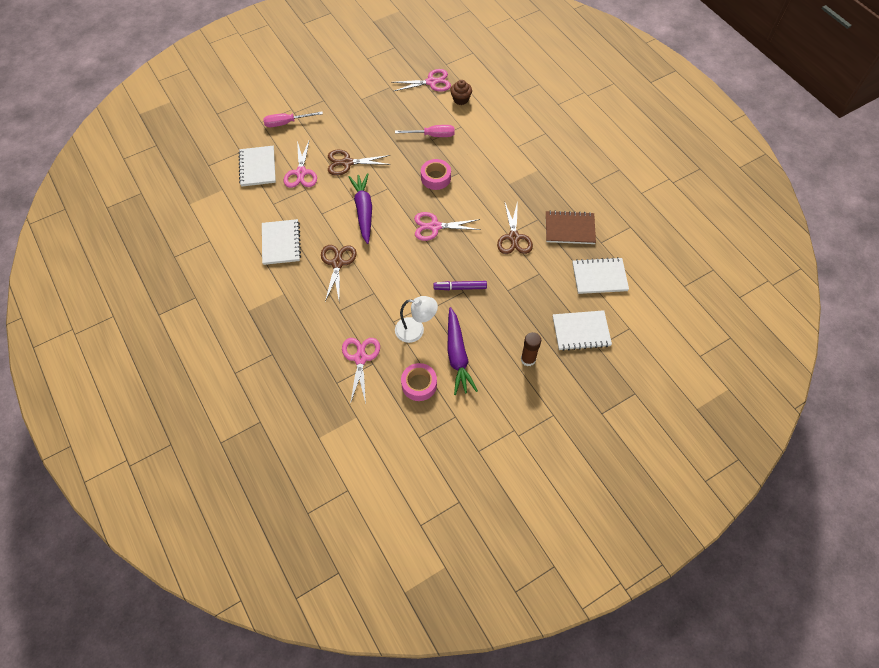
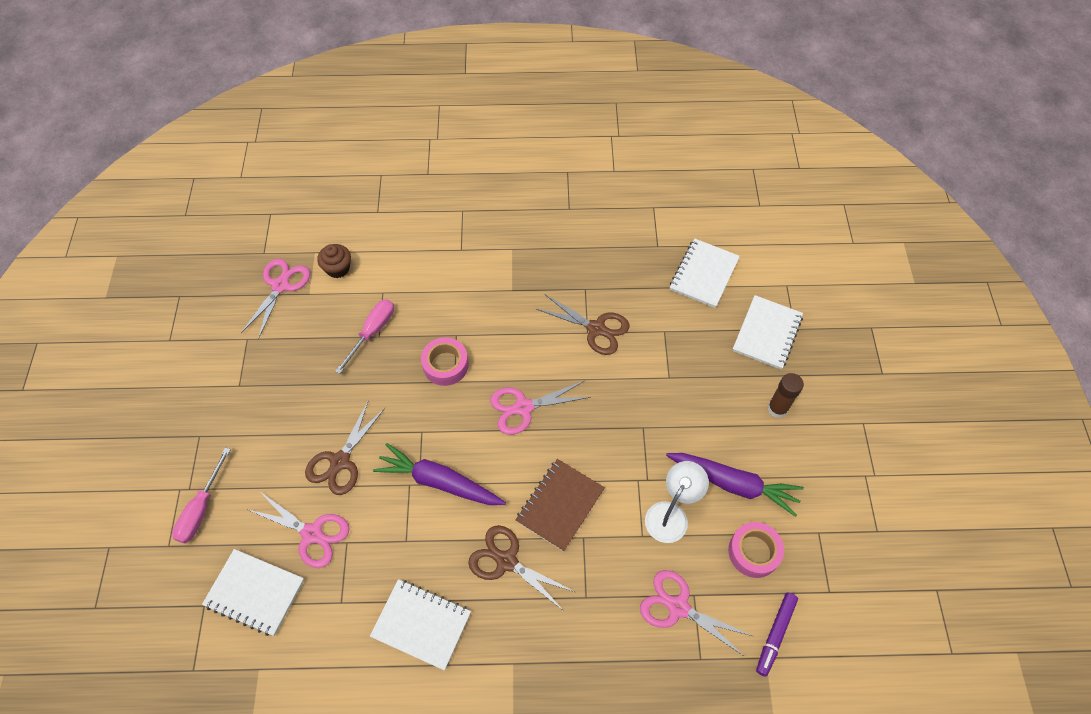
camera: 60 degrees left, 0 degrees up
(434, 227) = (523, 407): pink scissors -> pink scissors turned 45 degrees clockwise
(460, 288) = (635, 428): purple marker -> purple marker (775, 635)
(569, 229) = (619, 265): brown notebook -> brown notebook (560, 505)

